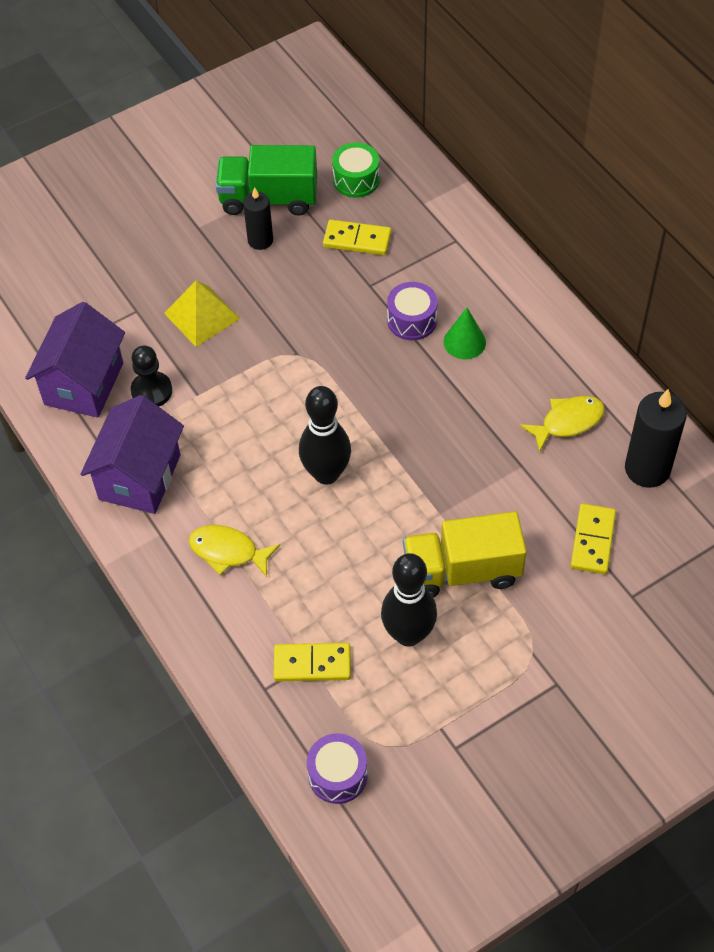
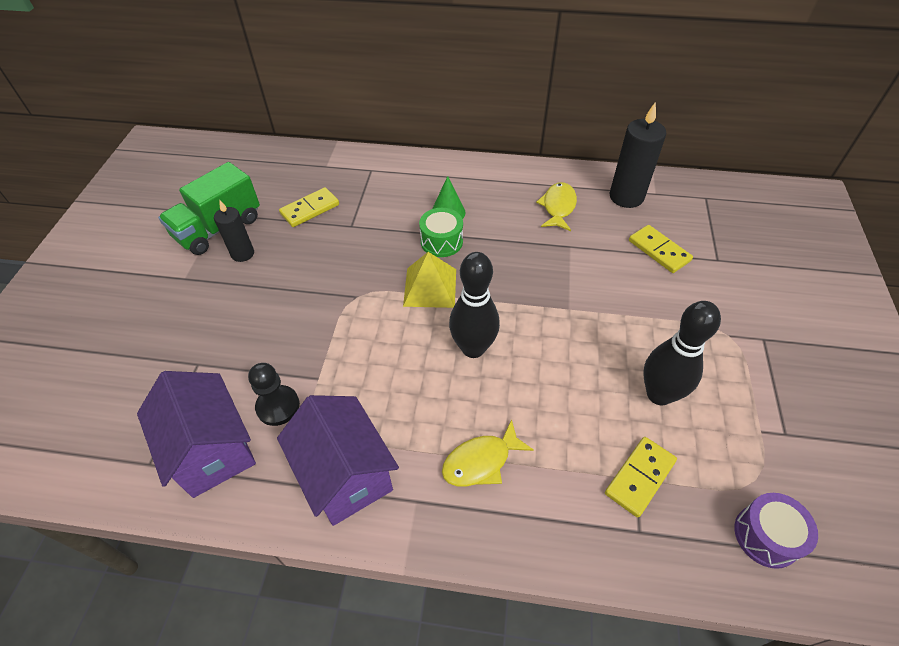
camera: 50 degrees left, 5 degrees down
(202, 316) = (256, 327): yellow pyramid -> yellow pyramid (430, 287)
(356, 180) = (267, 181): green drum -> green drum (441, 241)
(412, 320) = (402, 224): purple drum -> none
(462, 571) = (628, 328): yellow truck -> none

